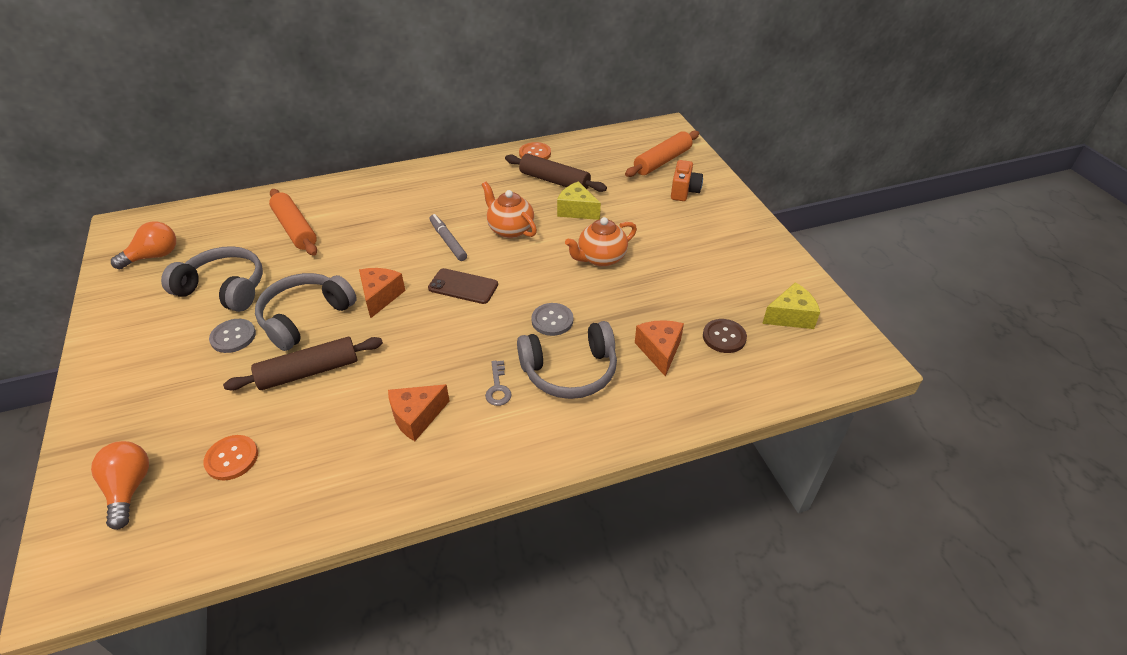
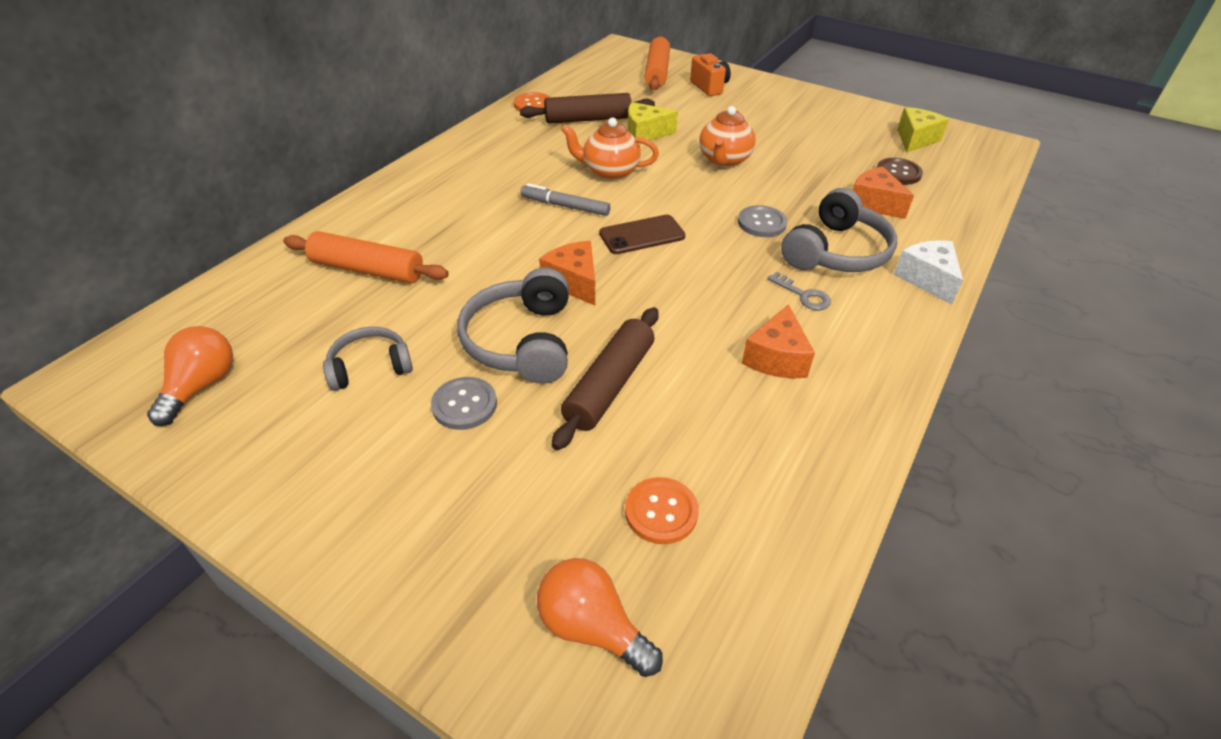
camera: 40 degrees left, 0 degrees up
(224, 288) = (370, 367): grey headphones -> grey headphones, size x0.62
(602, 430) = (927, 279): none -> white cheese

